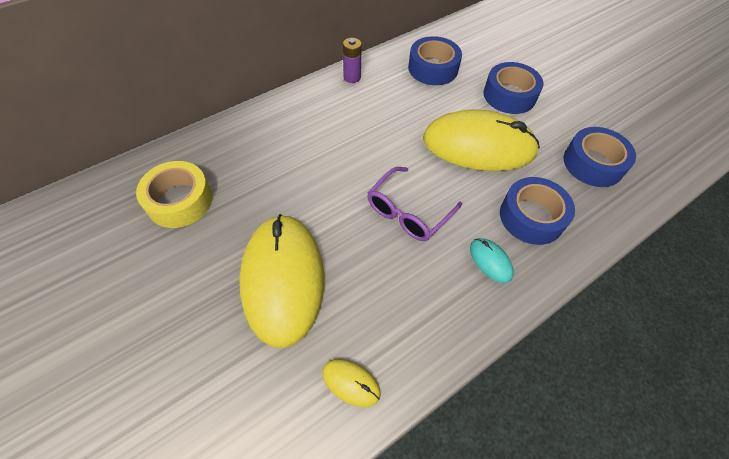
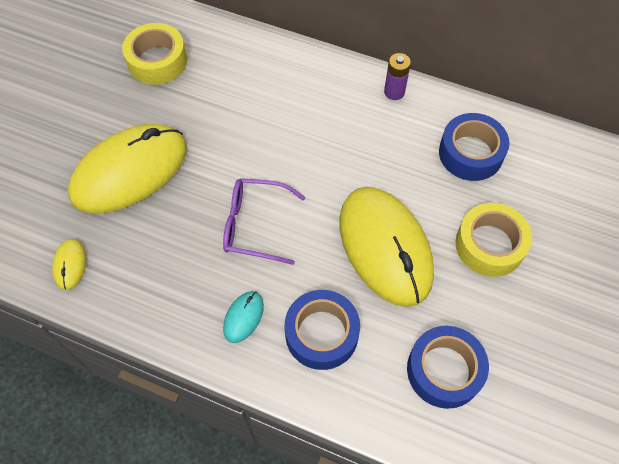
camera: 60 degrees right, 5 degrees up
(509, 95) = (489, 245): blue tape -> yellow tape

